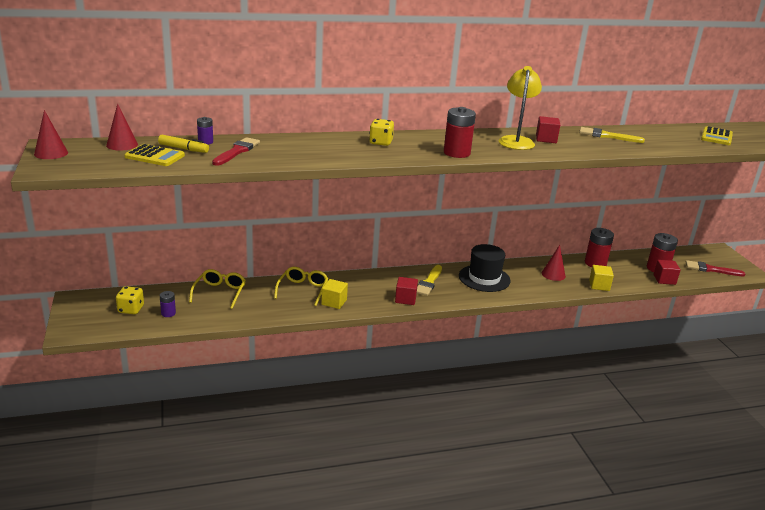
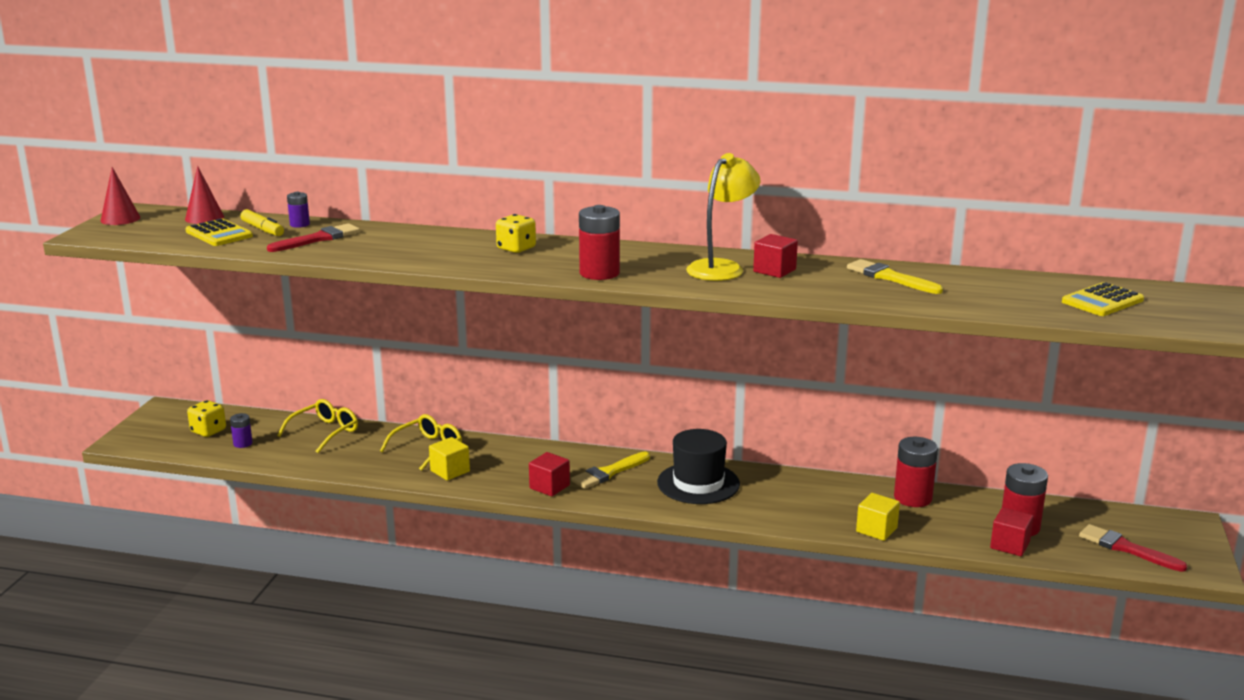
camera: 30 degrees right, 5 degrees down
(553, 274) = (817, 499): red cone -> none

